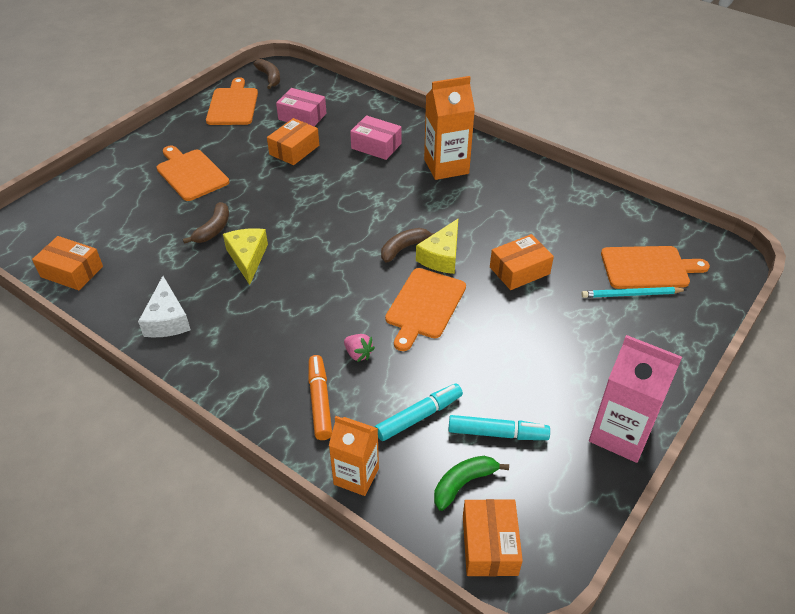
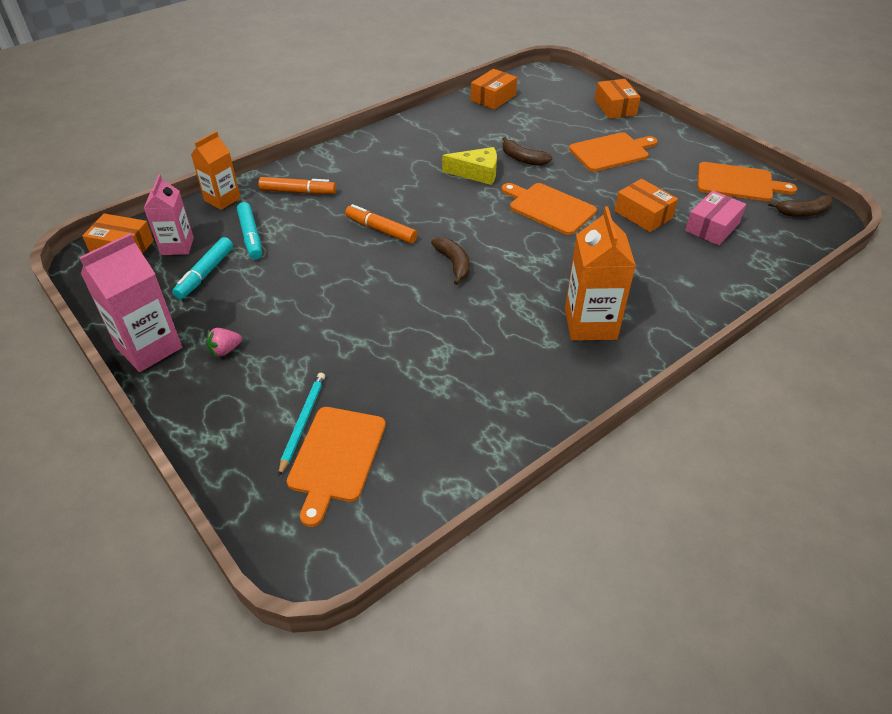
camera: 105 degrees right, 0 degrees up
(167, 319) = (420, 134): white cheese -> none
(358, 354) = (333, 216): pink strawberry -> pink strawberry (225, 350)
(370, 309) = (381, 230): none -> orange marker
(376, 146) = (643, 274): pink box -> none
(424, 306) = (368, 262): orange cutting board -> orange cutting board (549, 208)
(442, 256) = (431, 287): yellow cheese -> none
(463, 483) = (177, 246): green banana -> pink carton
(519, 270) = (384, 339): orange box -> orange box (615, 107)

